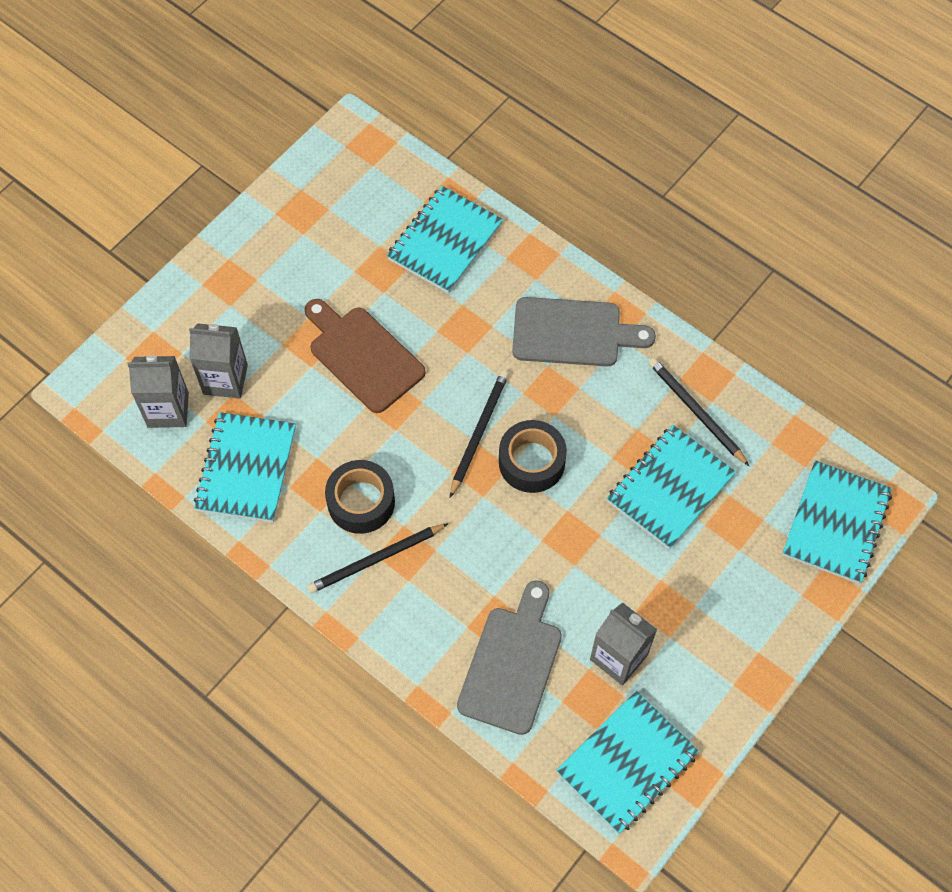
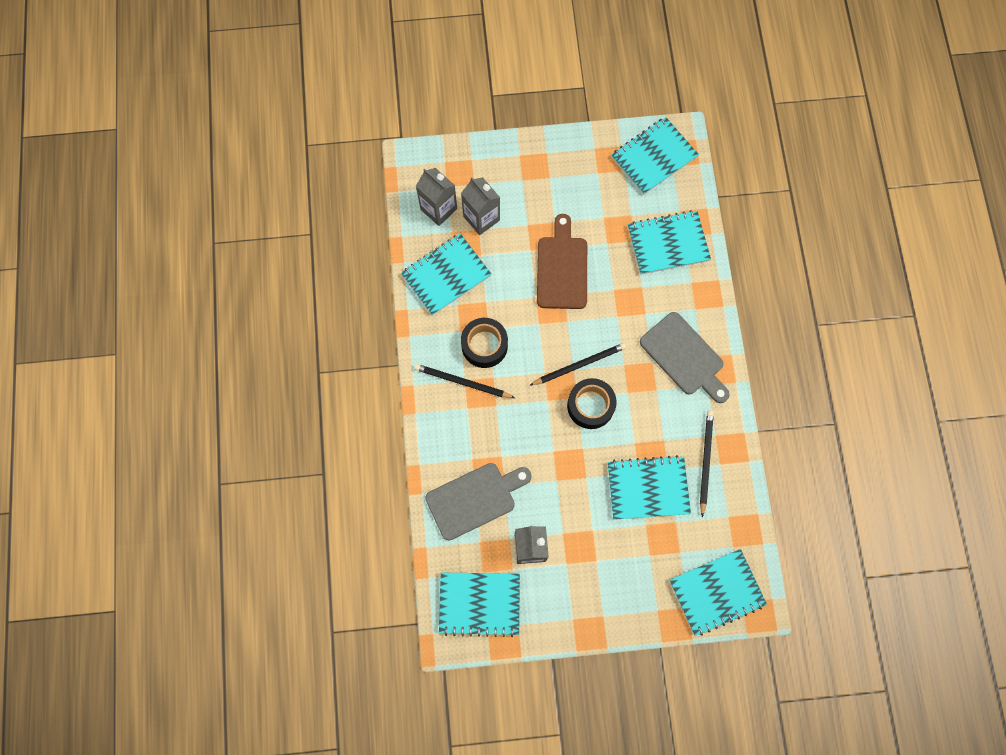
camera: 45 degrees right, 10 degrees up
(345, 173) = (654, 157): none -> turquoise notebook

